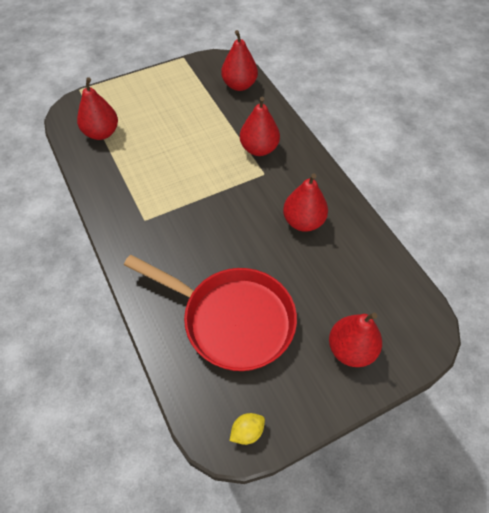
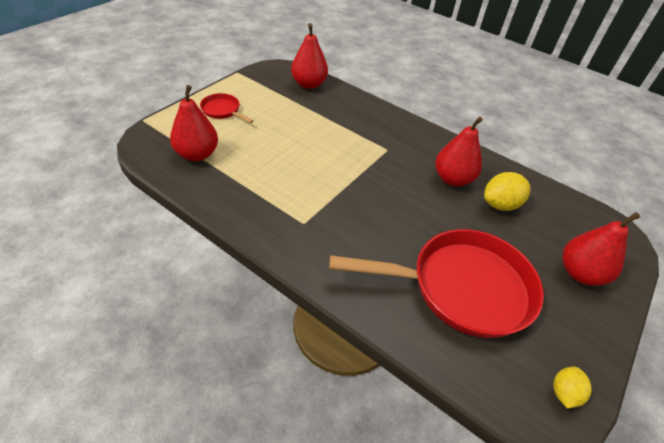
camera: 30 degrees left, 10 degrees down
(146, 95) = (222, 110): none -> red pan
(259, 149) = (366, 130): red pear -> none
(329, 261) = (500, 204): none -> yellow lemon

